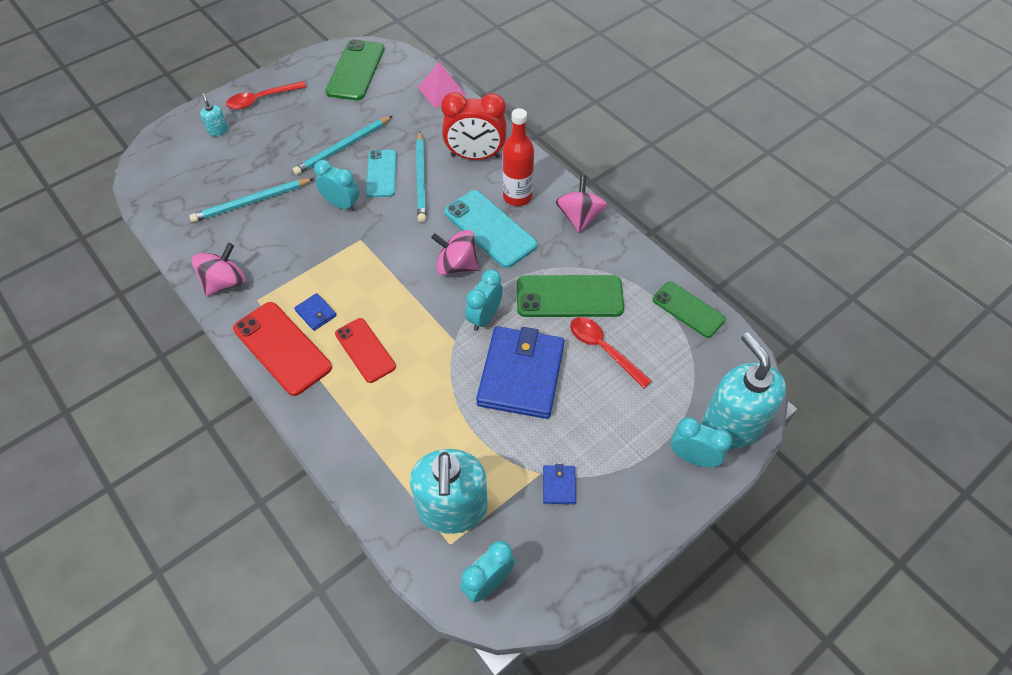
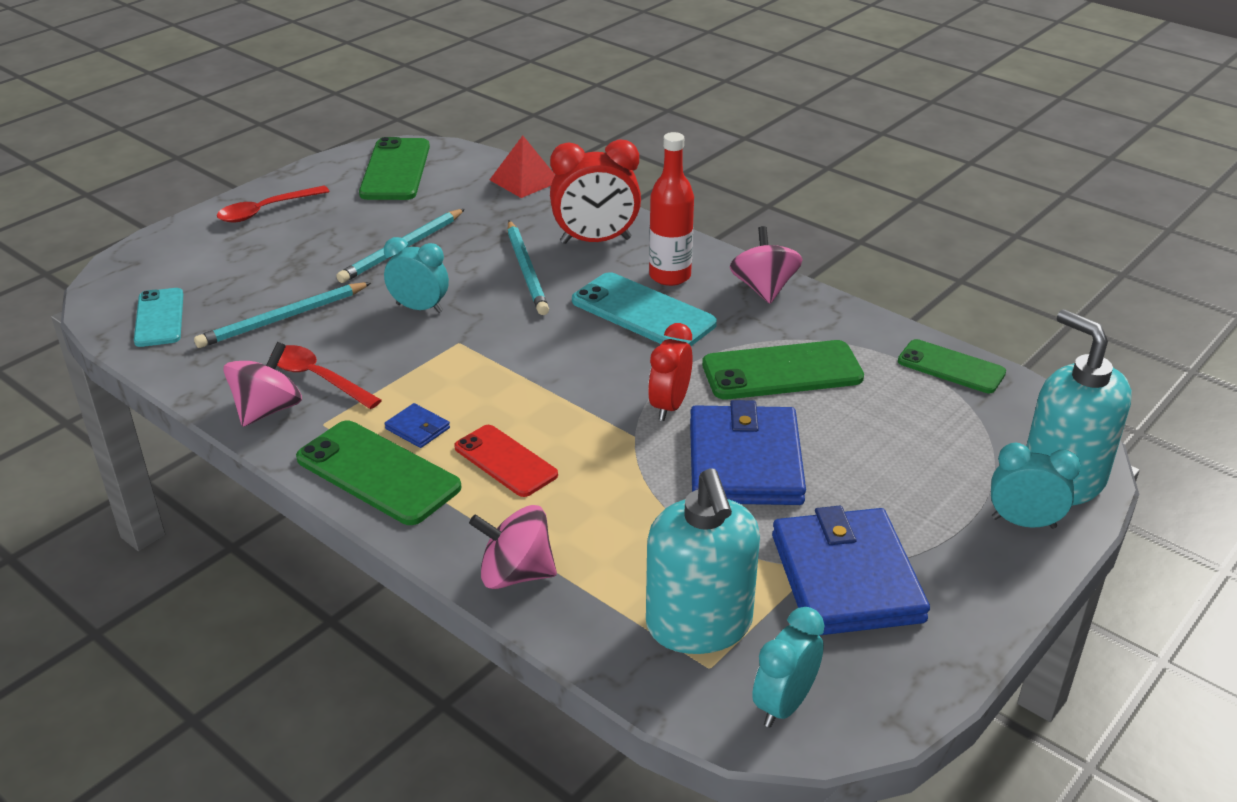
camera: 10 degrees left, 20 degrees down
(218, 130) = (210, 248): turquoise soap dispenser -> none
(282, 348) = (378, 473): red phone -> green phone
(381, 173) = (467, 271): turquoise phone -> turquoise phone (159, 318)
(441, 91) = (524, 180): pink pyramid -> red pyramid
(457, 266) = (609, 356): pink spinning top -> pink spinning top (515, 574)
(484, 317) = (669, 406): turquoise clock -> red clock
(559, 485) = (846, 578): blue wallet -> blue wallet, size x2.48
(603, 349) = (851, 421): red spoon -> red spoon (317, 378)

